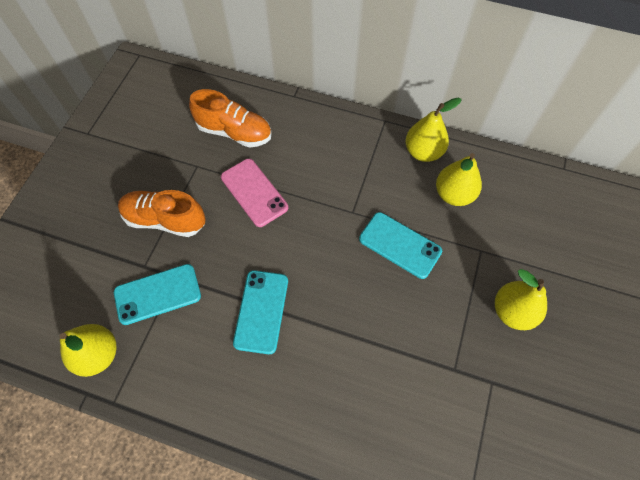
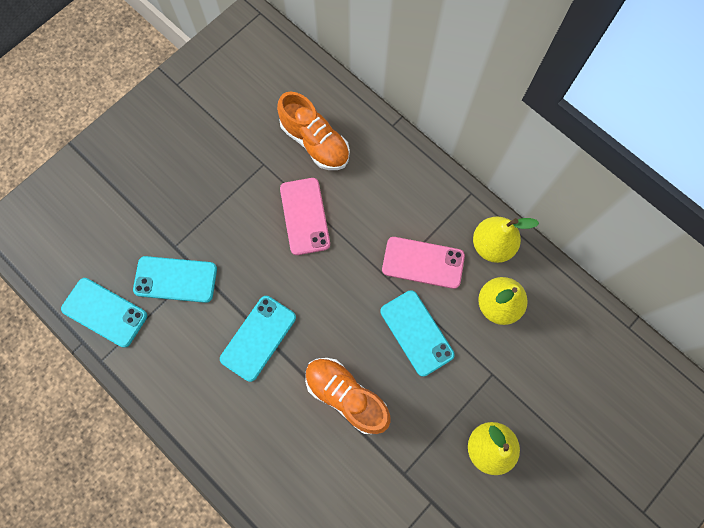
camera: 25 degrees right, 10 degrees up
(98, 354) = (104, 312): yellow pear -> turquoise phone
(165, 220) = (211, 208): orange shoe -> orange shoe (346, 396)
(375, 187) = (423, 262): none -> pink phone

